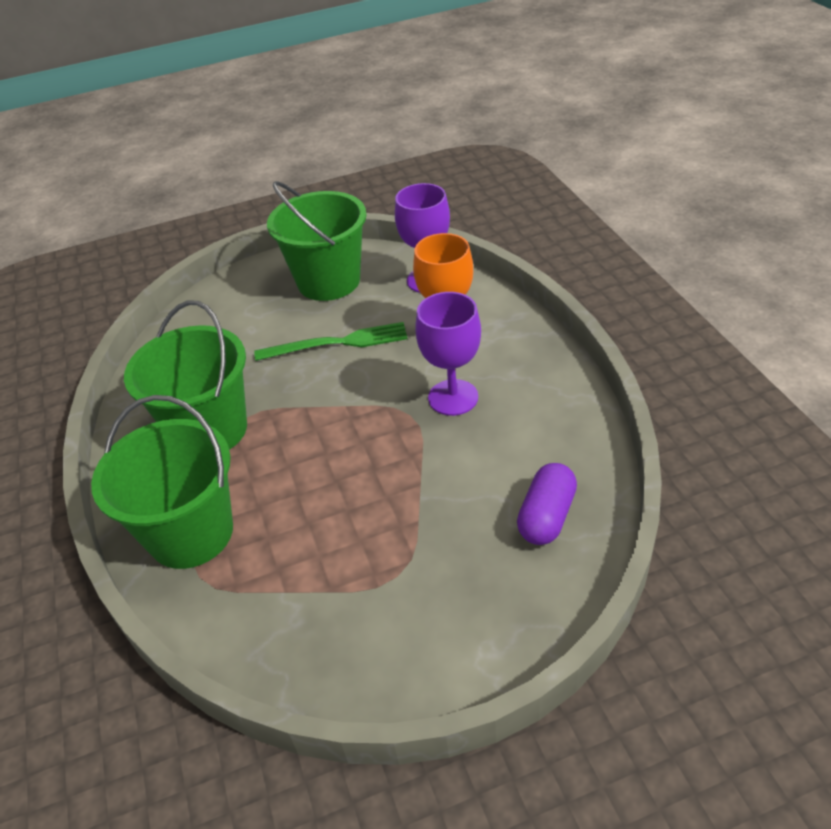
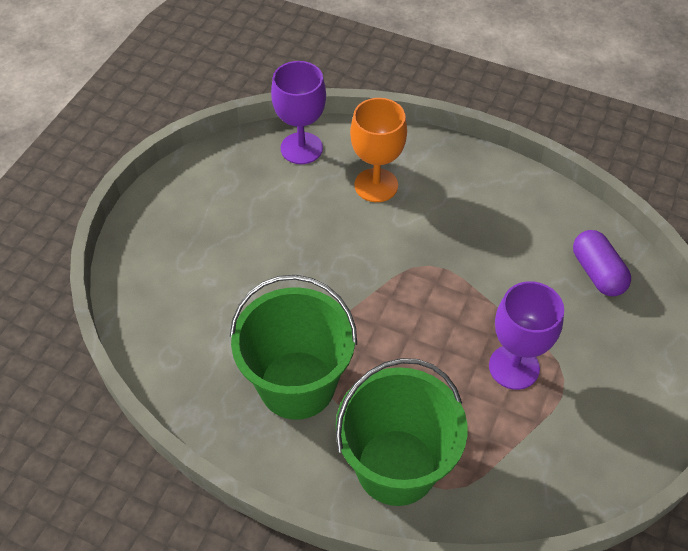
camera: 50 degrees left, 10 degrees up
(329, 281) = (219, 197): green bucket -> none
(337, 343) = (301, 245): green fork -> none
(453, 397) = (442, 232): purple goblet -> purple goblet (514, 367)

